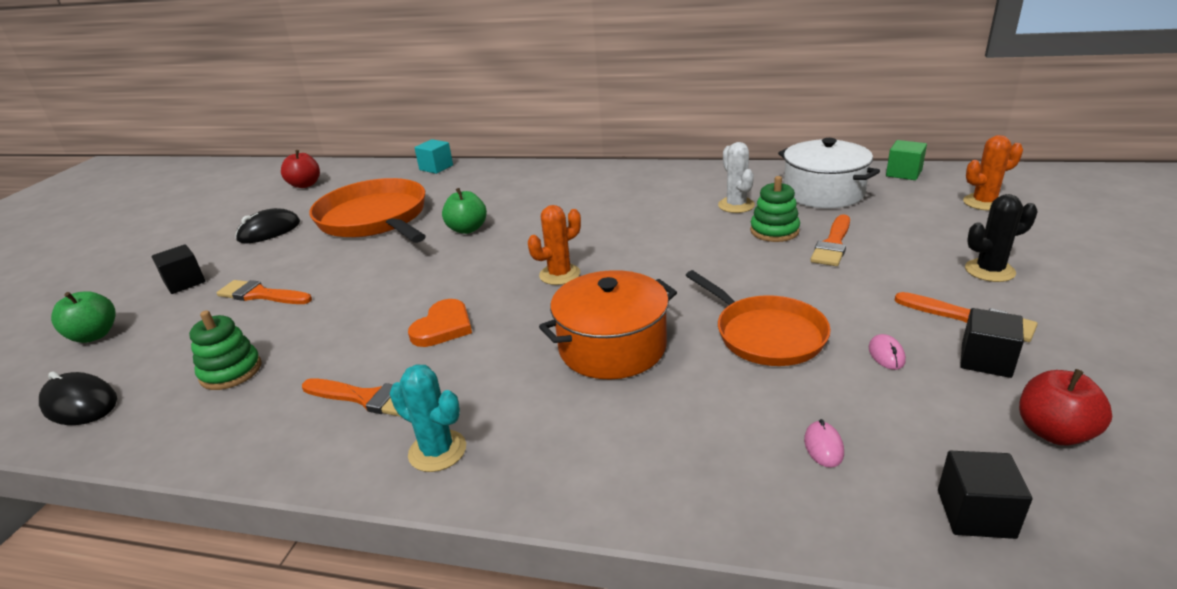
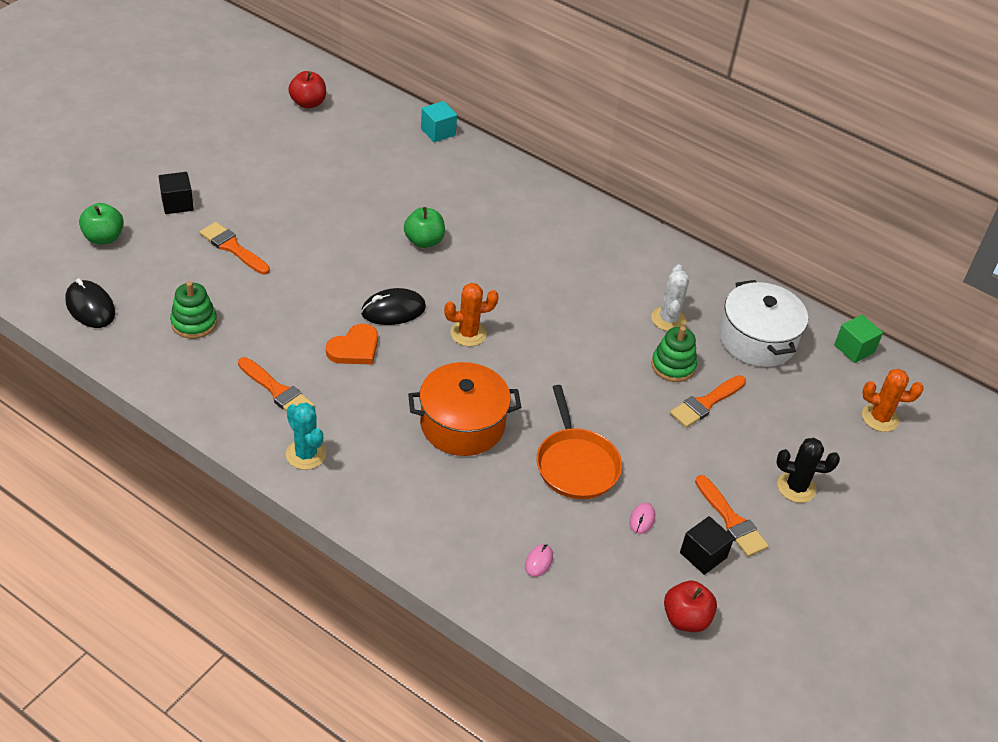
camera: 15 degrees right, 15 degrees up
(269, 231) = (258, 163): black mouse -> black mouse (393, 310)
(375, 219) = (352, 188): orange pan -> none
(975, 513) = (585, 638): black cube -> none

